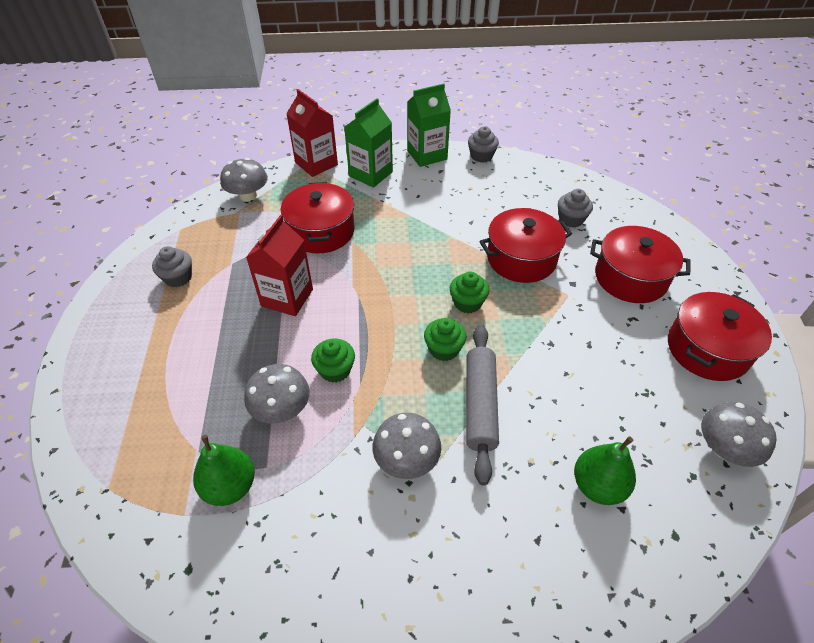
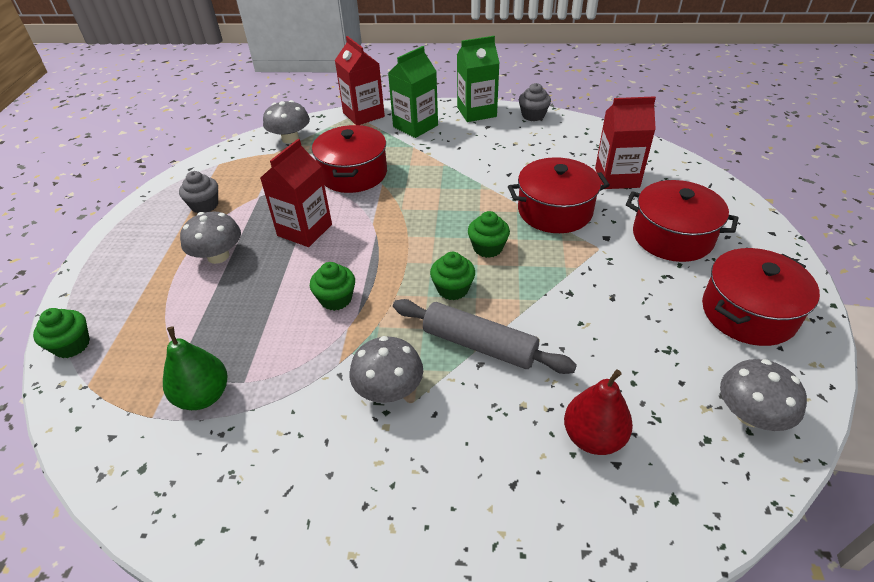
camera: 10 degrees right, 5 degrees down
(80, 446) = (72, 345): none -> green cupcake
(281, 409) = (273, 330): grey mushroom -> grey mushroom (218, 256)
(480, 405) = (479, 345): grey rolling pin -> grey rolling pin turned 75 degrees counterclockwise
(571, 219) = (617, 178): grey cupcake -> red carton
(598, 485) = (593, 437): green pear -> red pear

